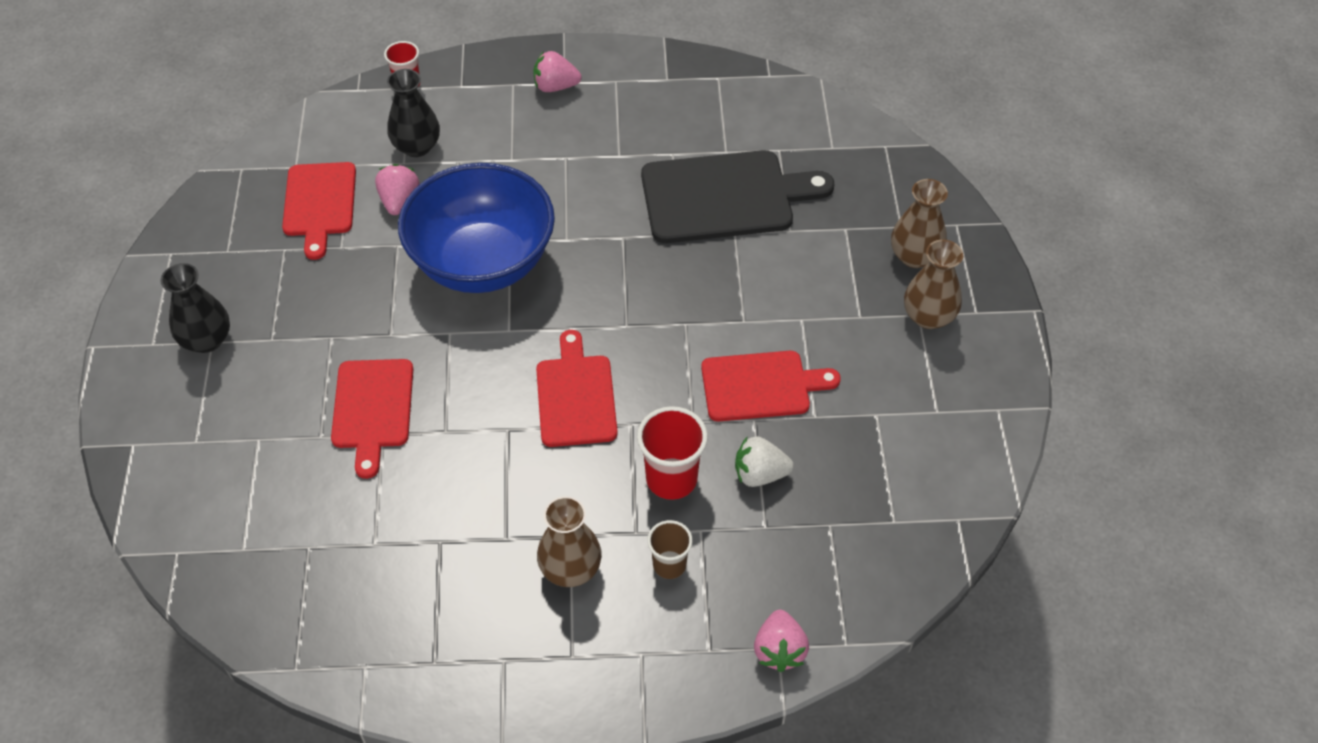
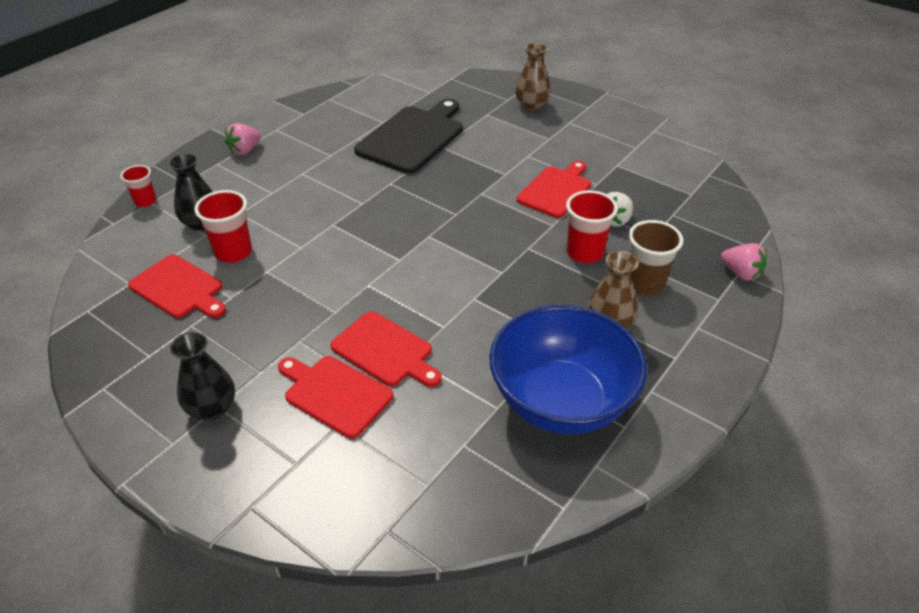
camera: 50 degrees left, 10 degrees down
(399, 201) = (233, 252): pink strawberry -> red cup
(483, 262) = (333, 243): blue bowl -> blue bowl (561, 401)
(575, 396) = (483, 258): red cutting board -> red cutting board (335, 394)
(669, 565) = (644, 284): brown cup -> brown cup, size x1.60
(928, 316) = (574, 120): brown vase -> none

